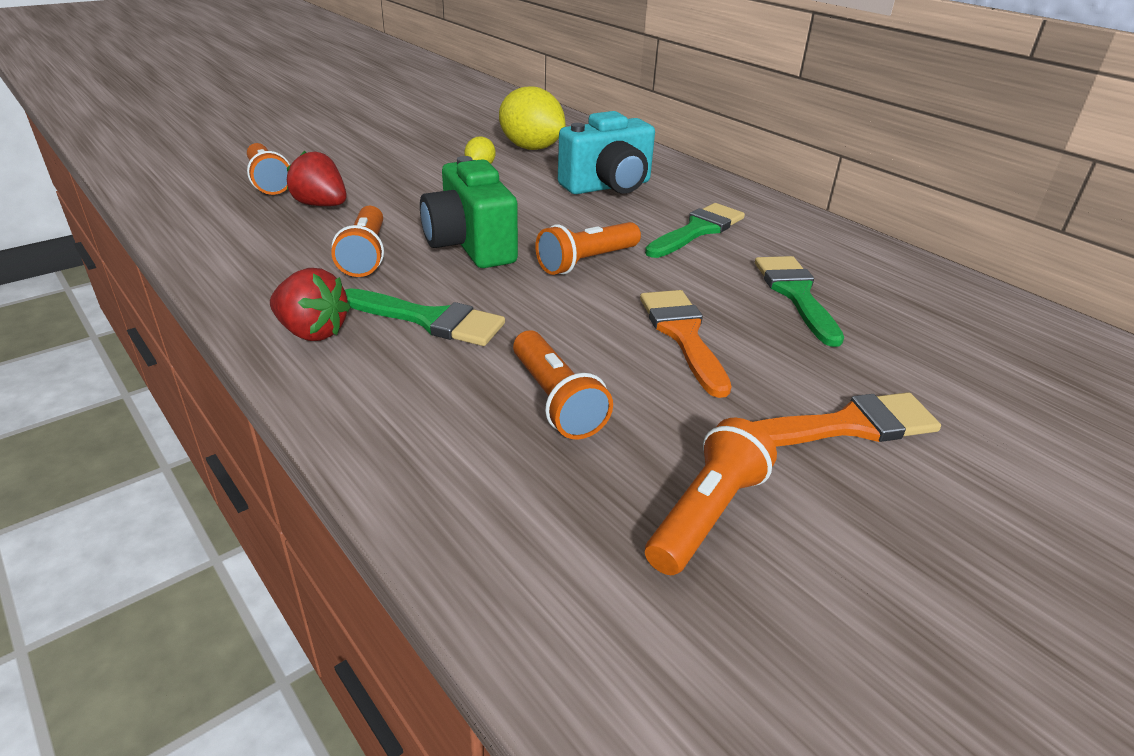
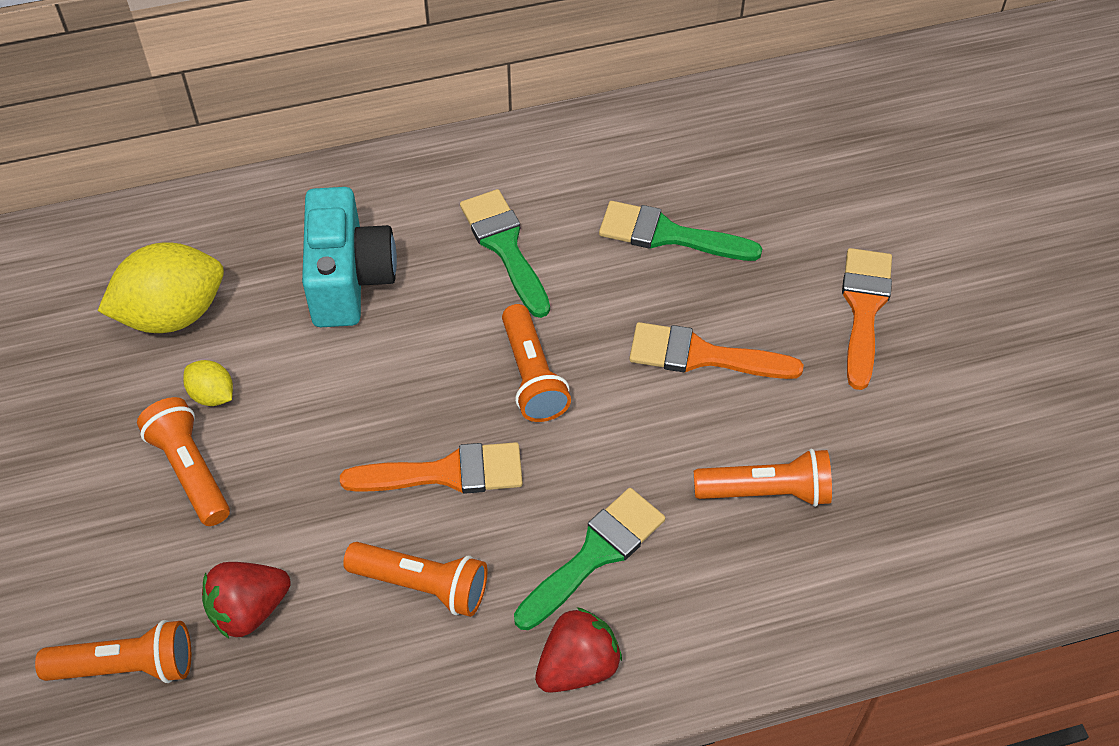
camera: 65 degrees left, 20 degrees up
(470, 246) = (445, 473): green camera -> orange brush
(706, 514) = (928, 446): orange flashlight -> orange flashlight (190, 470)

